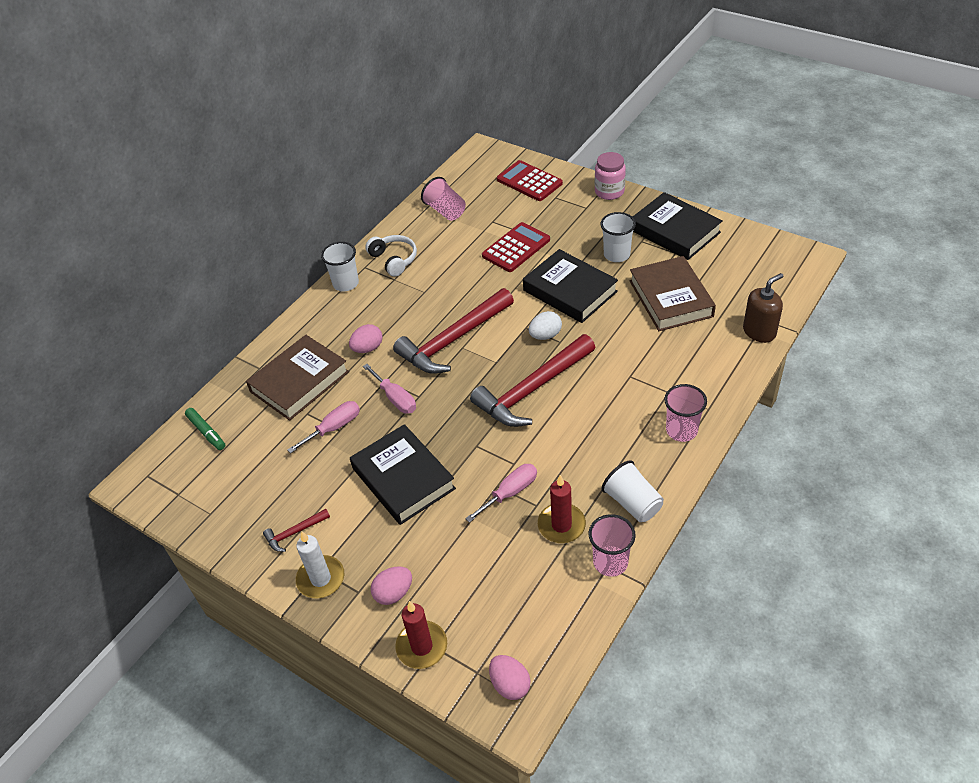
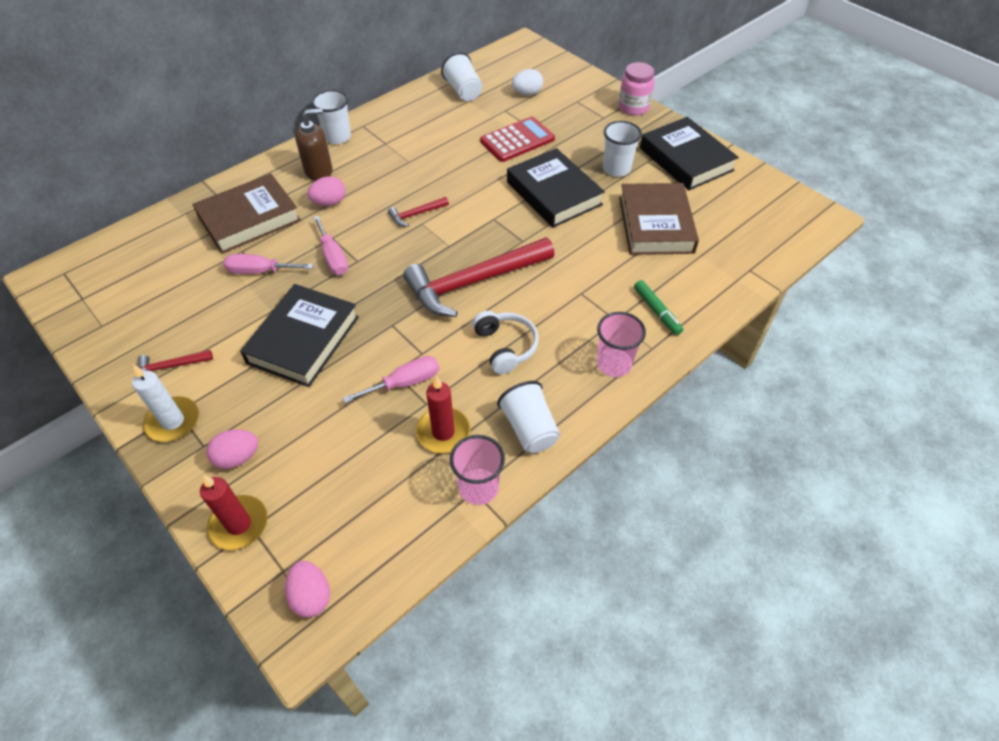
camera: 10 degrees right, 5 degrees up
(206, 432) = (139, 245): green marker -> green marker (656, 311)
(334, 428) = (260, 271): pink screwdriver -> pink screwdriver turned 150 degrees counterclockwise
(394, 260) = (393, 125): white headphones -> white headphones (505, 347)
(403, 478) = (303, 339): black book -> black book turned 45 degrees clockwise
(445, 211) = (463, 91): pink cup -> white cup
(453, 340) = (416, 214): red hammer -> red hammer, size x0.43
(529, 181) = (557, 81): red calculator -> none
(545, 335) = (510, 231): white egg -> white egg (527, 93)
(759, 331) = (738, 280): brown soap dispenser -> brown soap dispenser (319, 171)

